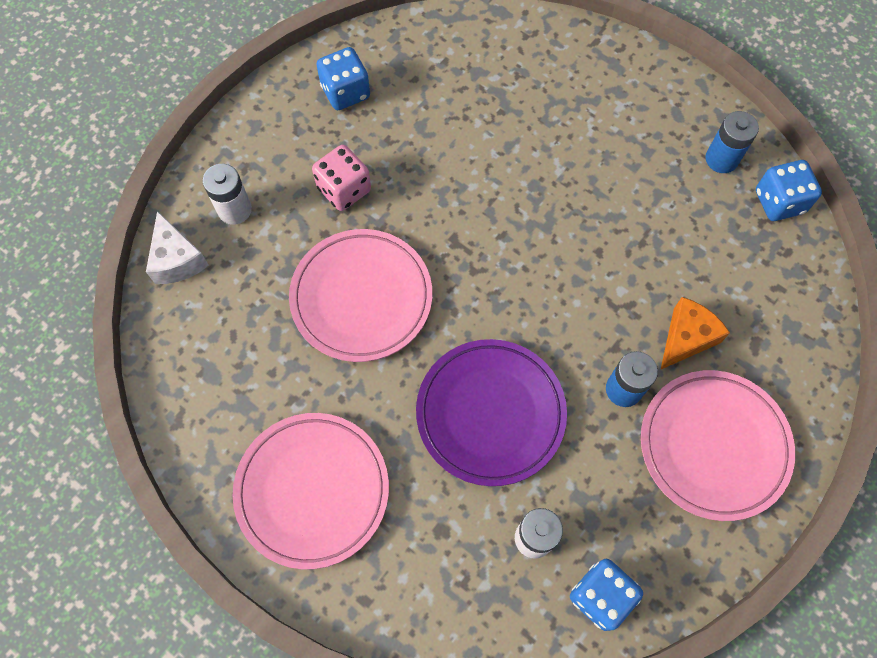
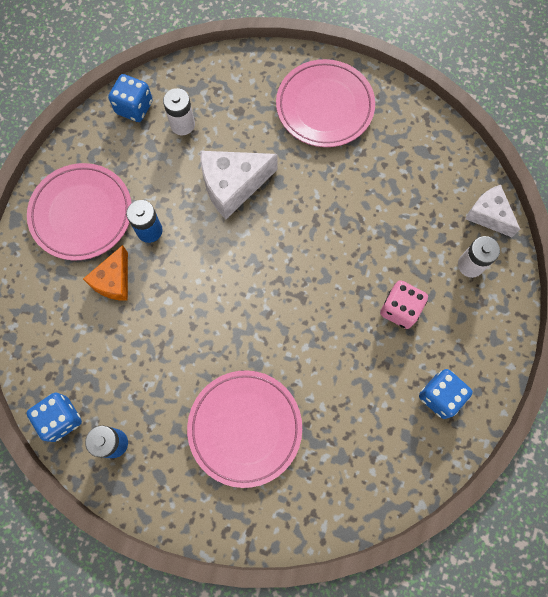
camera: 160 degrees right, 5 degrees up
(361, 298) = (349, 232): pink plate -> pink plate (245, 428)
(490, 413) = (233, 186): purple plate -> white cheese

